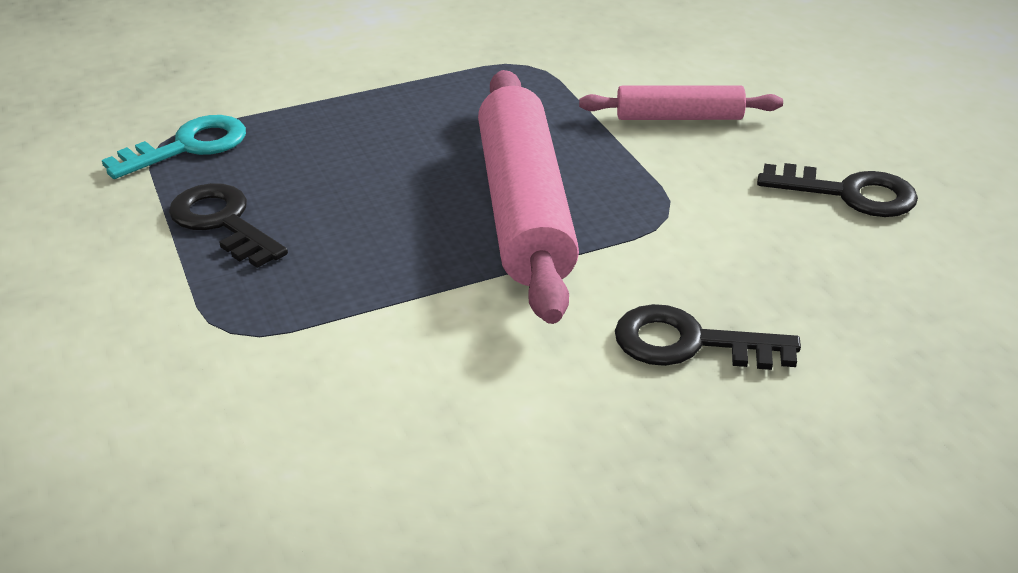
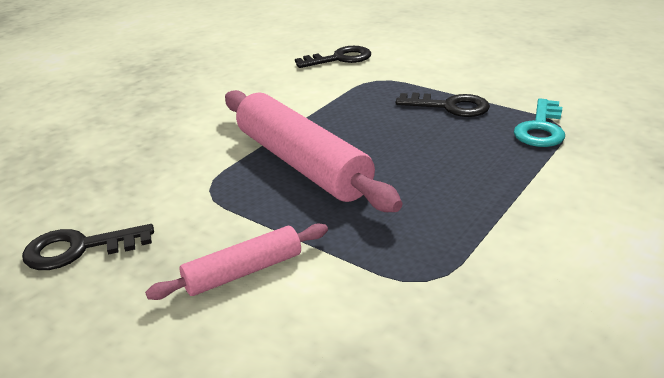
camera: 150 degrees right, 5 degrees down
(690, 343) = (165, 135): black key -> black key (340, 59)

